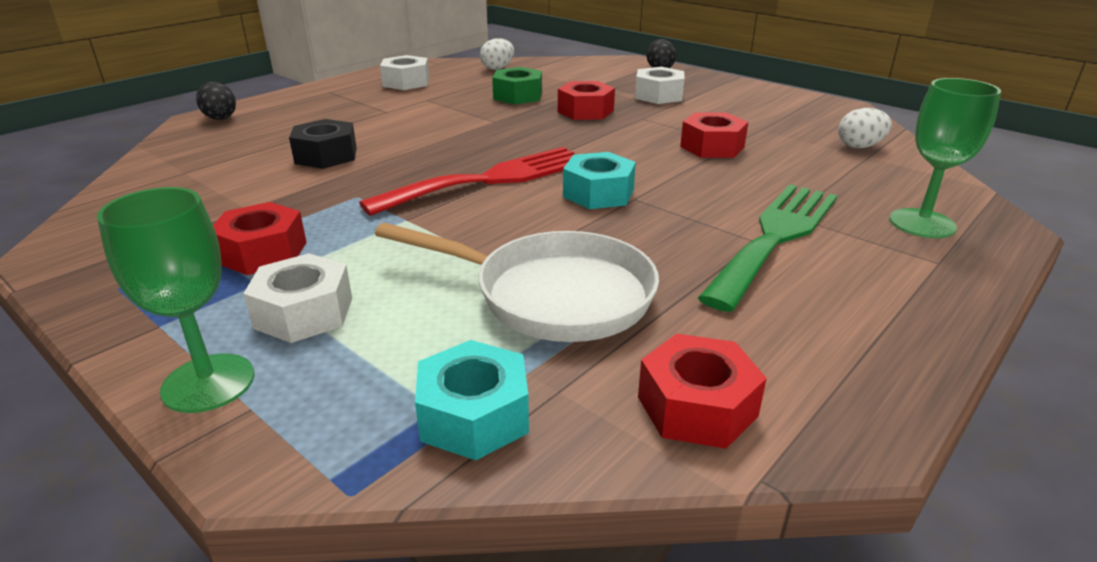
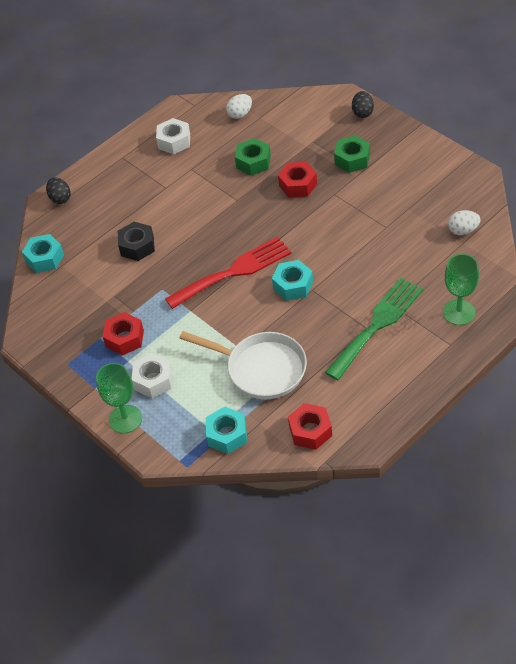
camera: 10 degrees right, 20 degrees up
(159, 165) = (45, 258): none -> turquoise nut
(658, 95) = (352, 159): white nut -> green nut
(712, 147) = (370, 232): red nut -> none

